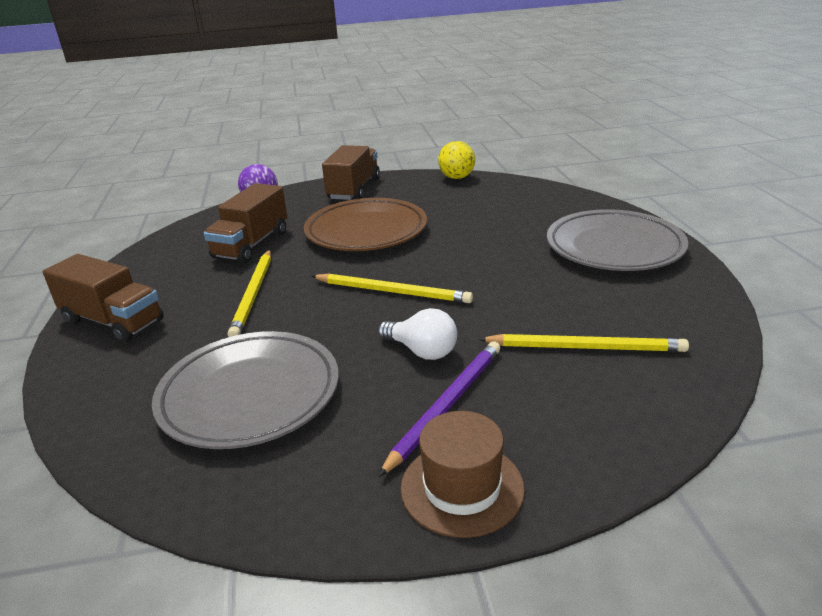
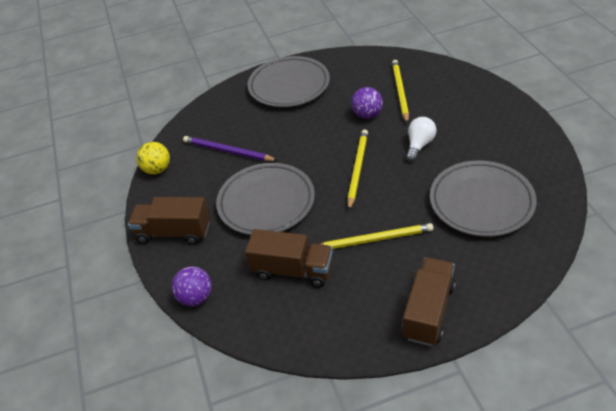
camera: 95 degrees left, 15 degrees up
(366, 231) = (266, 203): brown plate -> grey plate
(447, 405) = (461, 129): purple pencil -> purple pencil (228, 151)
(462, 488) = (511, 117): brown hat -> none
(521, 308) = (367, 115): none -> purple ball

